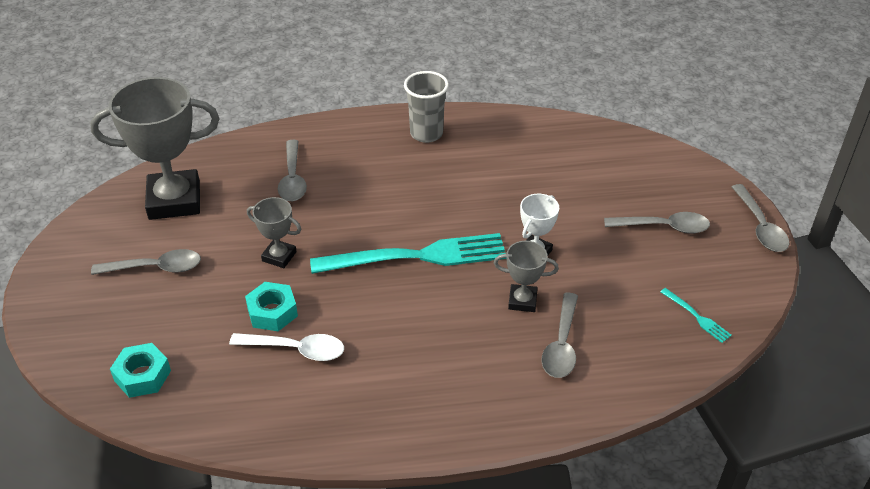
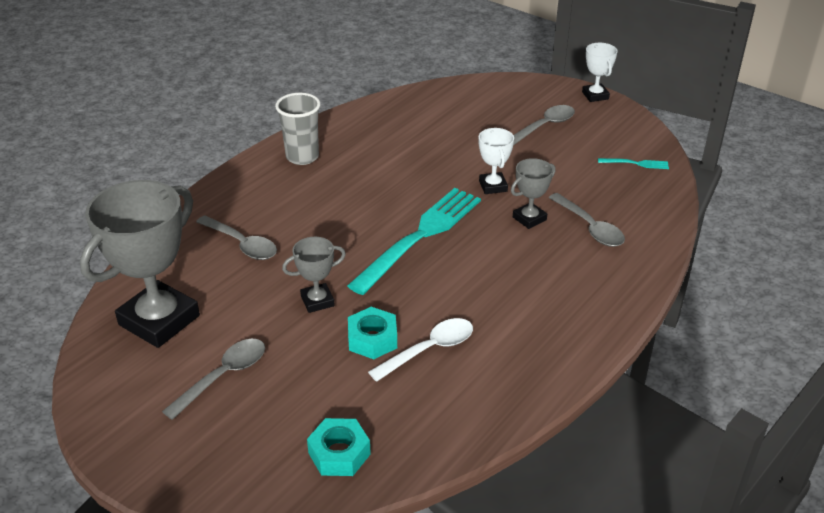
camera: 45 degrees left, 5 degrees down
(760, 227) = (595, 95): grey spoon -> white trophy

